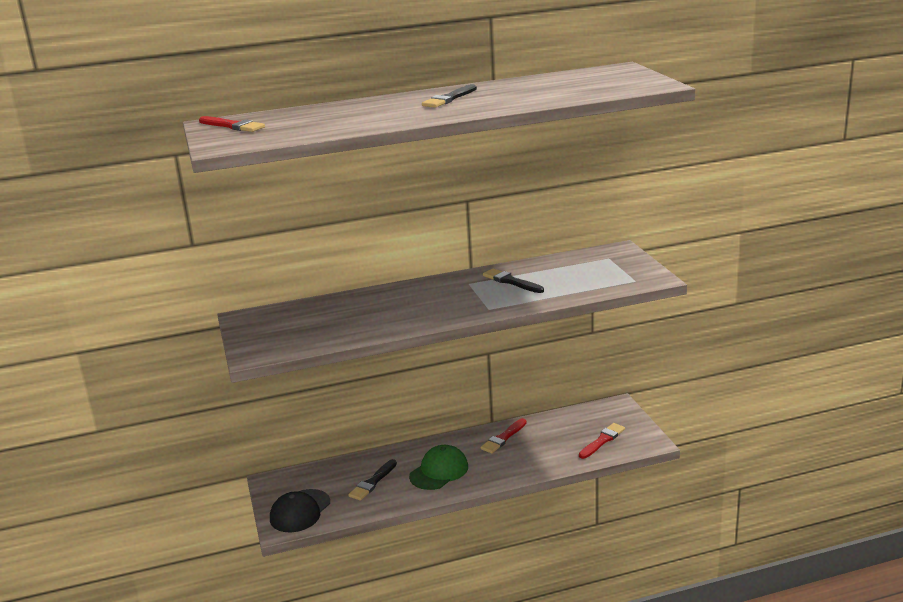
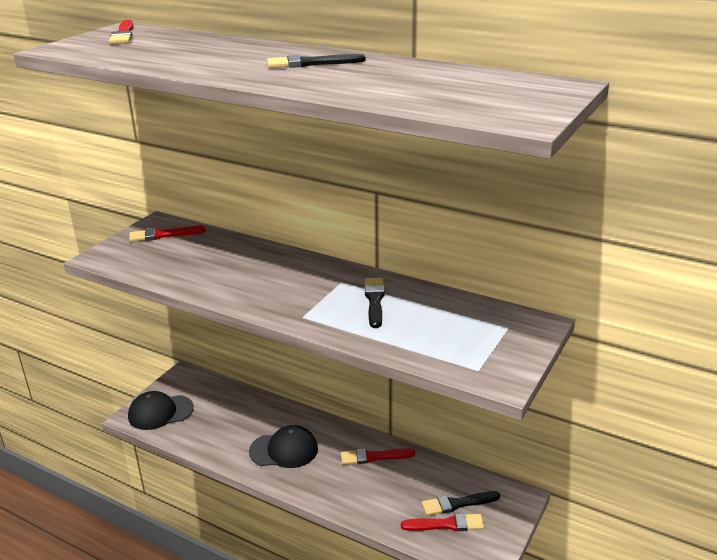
camera: 45 degrees right, 5 degrees up
(270, 321) = (163, 235): none -> red brush
(372, 482) = (232, 424): black brush -> black brush (457, 504)
(439, 471) = (284, 450): green cap -> black cap

